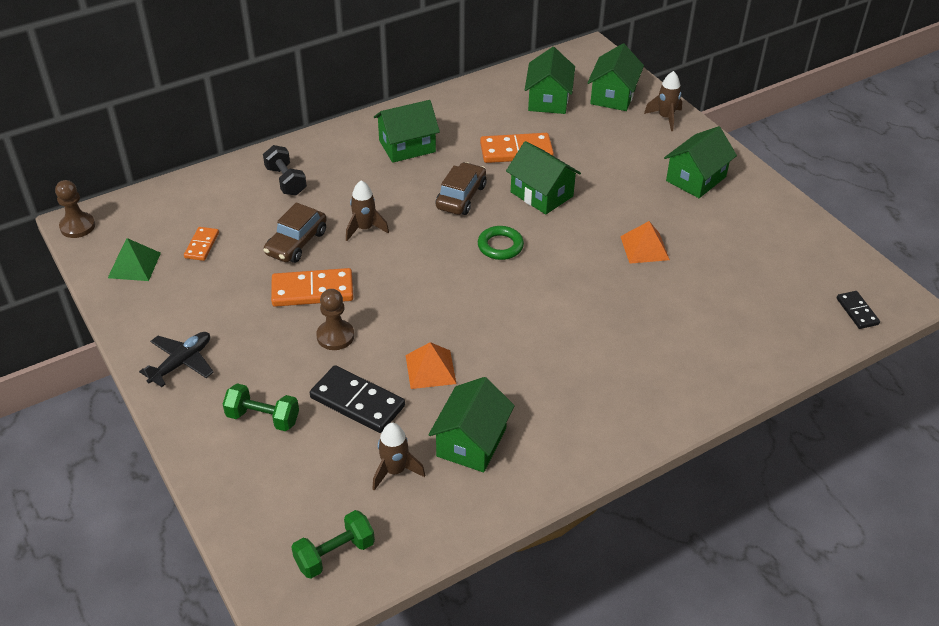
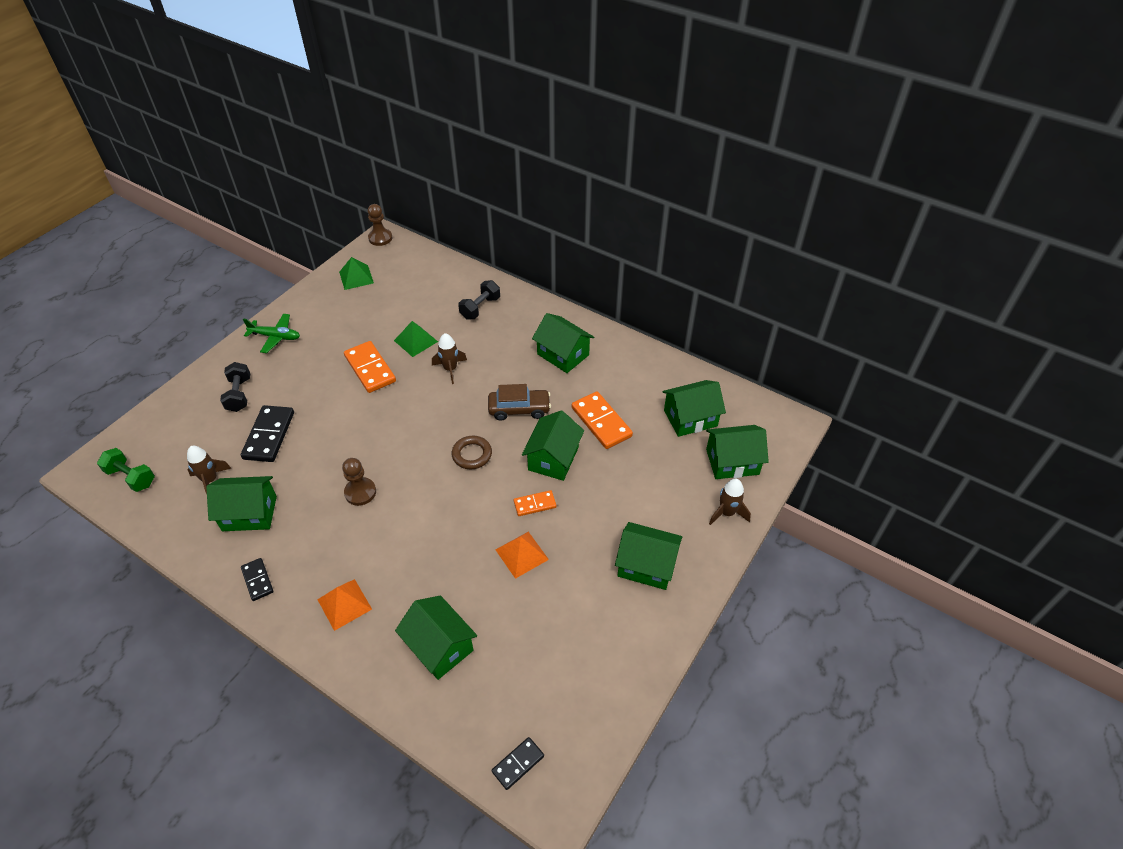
camera: 65 degrees right, 5 degrees up
(181, 363) = (275, 337): black plane -> green plane
(202, 245) = (390, 298): orange domino -> orange domino (535, 504)
(263, 418) = (239, 394): green dumbbell -> black dumbbell
(296, 243) = (416, 341): brown car -> green pyramid
(335, 336) = (329, 399): brown pawn -> brown pawn (360, 492)
(430, 369) = (315, 463): orange pyramid -> orange pyramid (344, 604)
(500, 246) = (472, 455): green ring -> brown ring
(573, 451) = (257, 580): none -> black domino
(721, 329) = (439, 646): none -> green house

